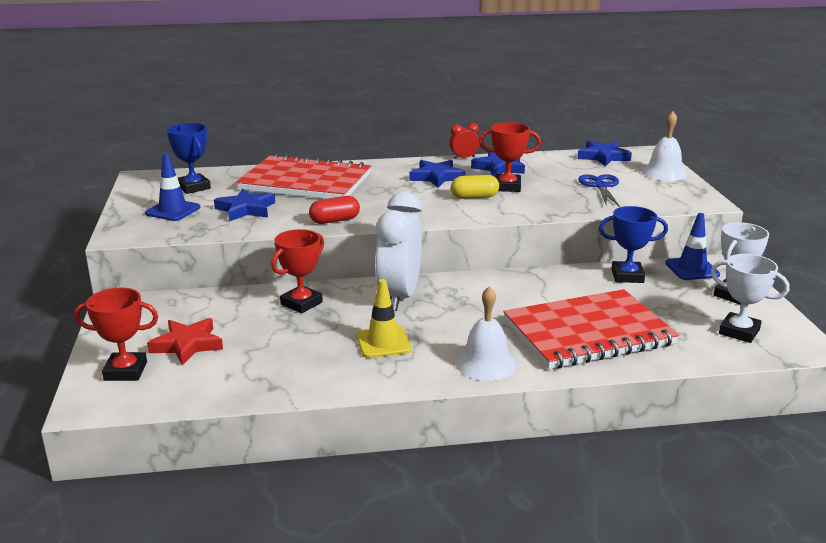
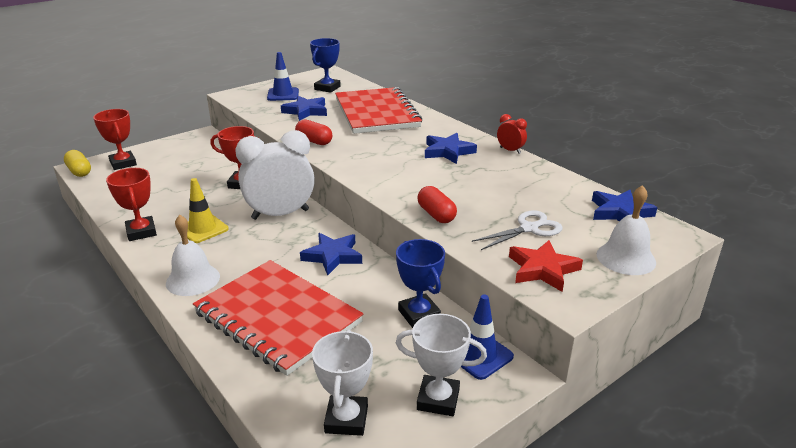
camera: 60 degrees right, 5 degrees up
(187, 345) = (163, 168): red star -> red star (542, 269)
(474, 197) = (421, 177): yellow capsule -> yellow capsule (79, 171)
(499, 168) = (507, 170): blue star -> blue star (333, 256)
(507, 187) = (464, 184): red trophy -> red trophy (141, 232)
(549, 208) = (436, 214): none -> red capsule
(600, 186) = (529, 229): blue scissors -> white scissors

